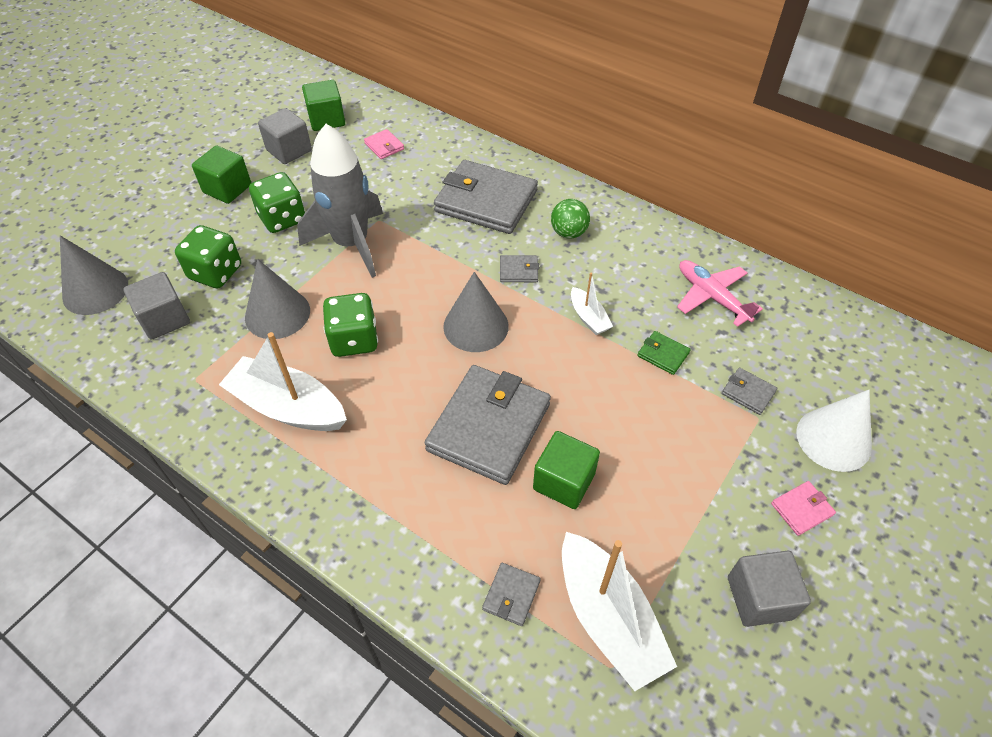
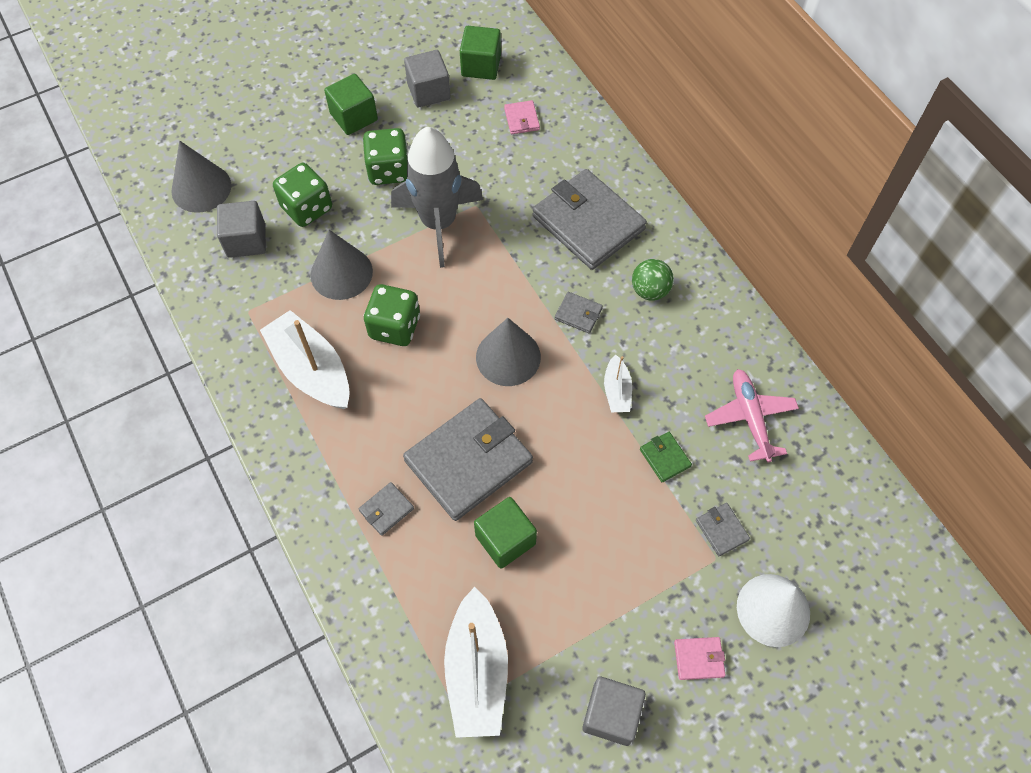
camera: 25 degrees right, 10 degrees up
(511, 595) = (410, 616): grey wallet -> grey wallet (386, 510)

